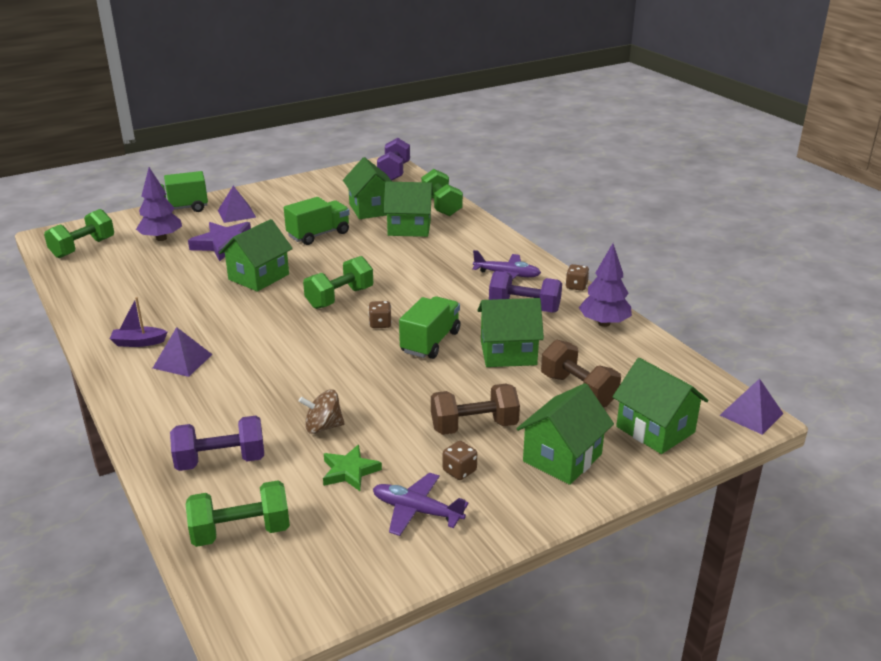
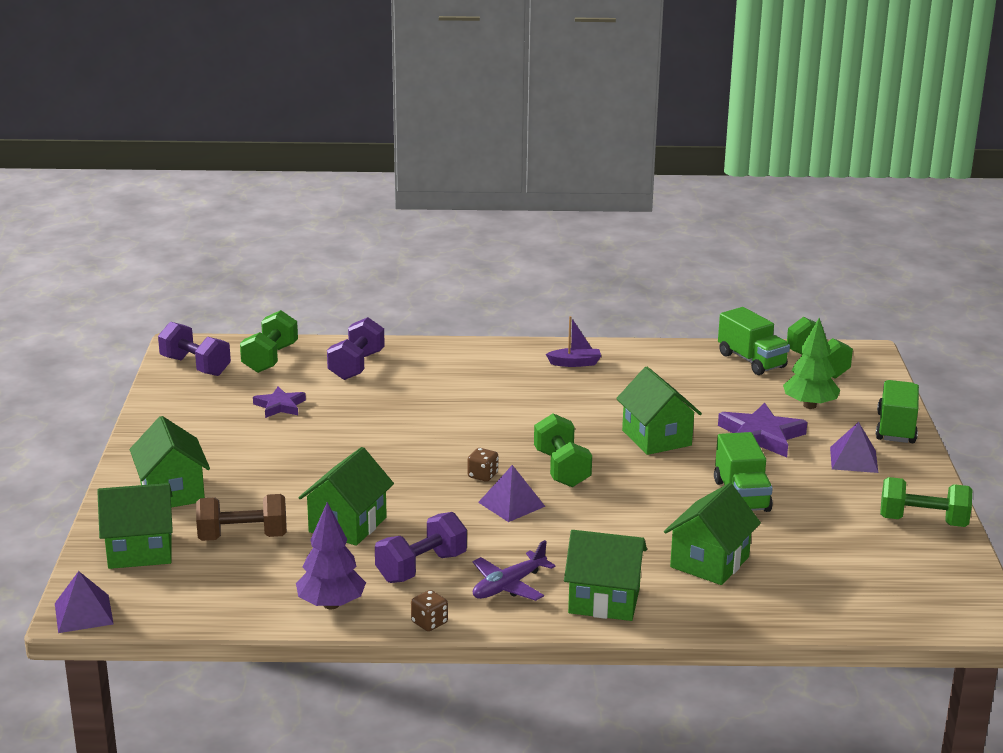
camera: 120 degrees right, 5 degrees down
(138, 342) = (575, 363): purple boat -> purple boat turned 60 degrees clockwise
(161, 238) = (809, 405): purple tree -> green tree
(182, 361) = (520, 375): purple pyramid -> purple pyramid (511, 504)
(323, 427) = (348, 409): brown spinning top -> none
(349, 471) = (280, 406): green star -> purple star
(371, 209) = (797, 552): green house -> green house (604, 600)
(394, 172) = (937, 612): purple dumbbell -> purple dumbbell (195, 366)
(416, 511) = (204, 418): purple plane -> none
(430, 342) = (417, 491): green truck -> green truck (751, 361)
(441, 206) = (766, 611): green dumbbell -> green dumbbell (923, 522)
(459, 471) = (220, 446): brown dice -> none
(474, 426) = (263, 469): brown dumbbell -> none

